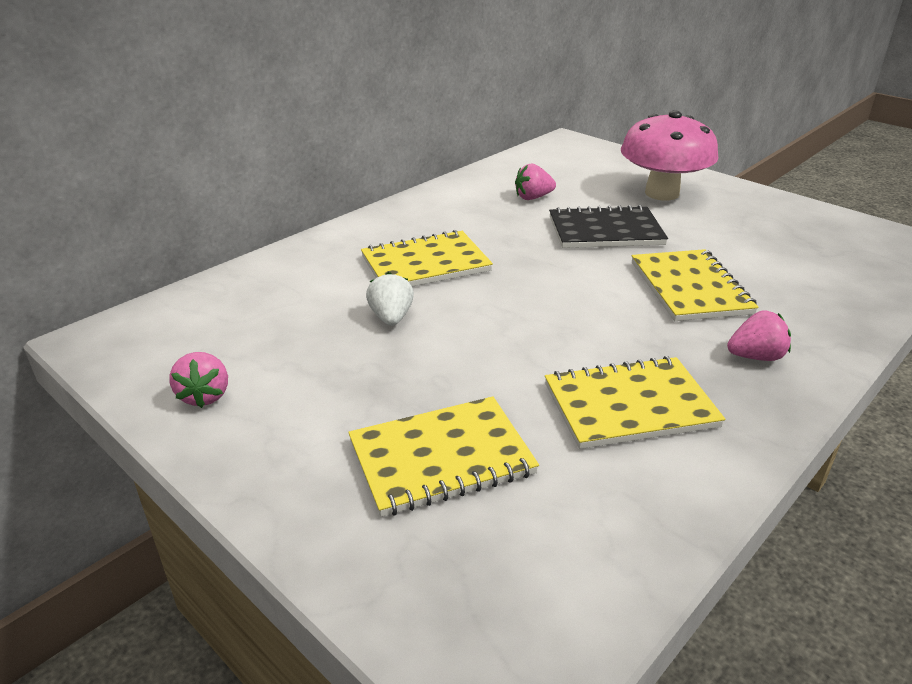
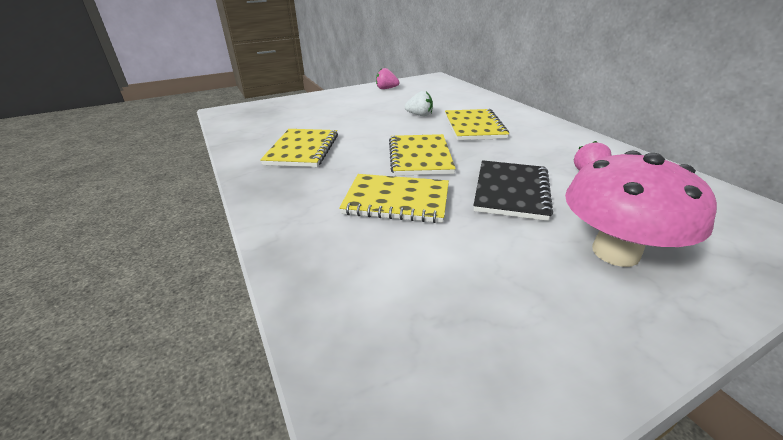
camera: 110 degrees right, 0 degrees up
(441, 458) = (315, 114): yellow notebook -> yellow notebook (419, 157)
(755, 357) = (299, 196): pink strawberry -> none

